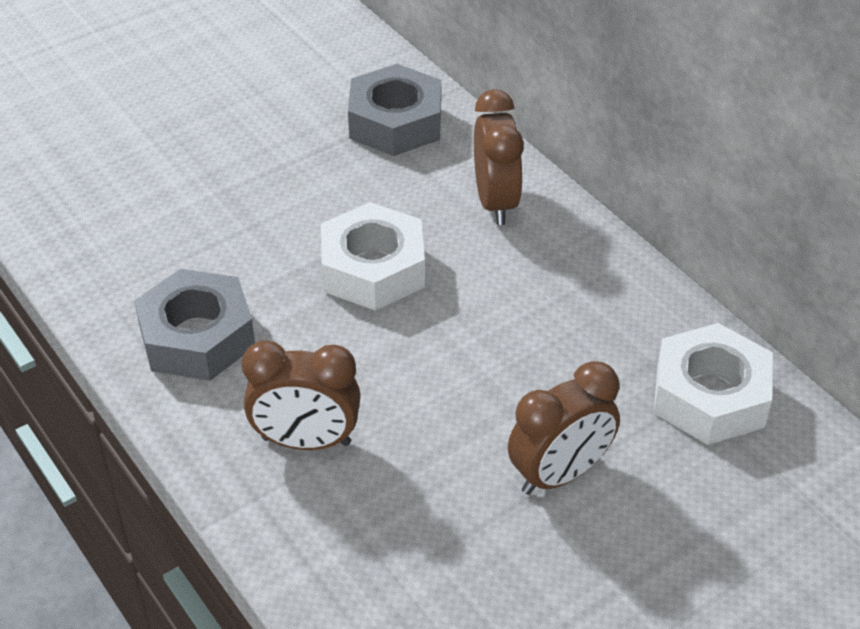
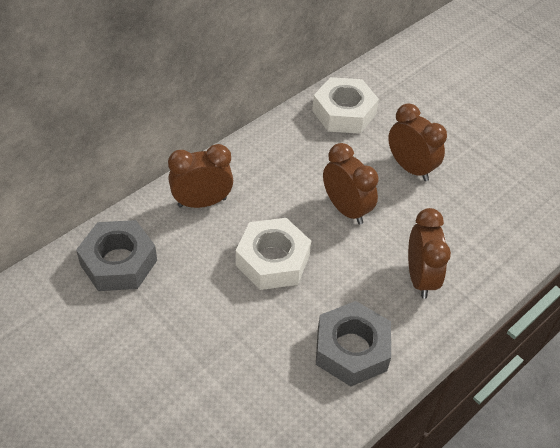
camera: 100 degrees left, 5 degrees up
(465, 366) = (346, 209): none -> brown clock

